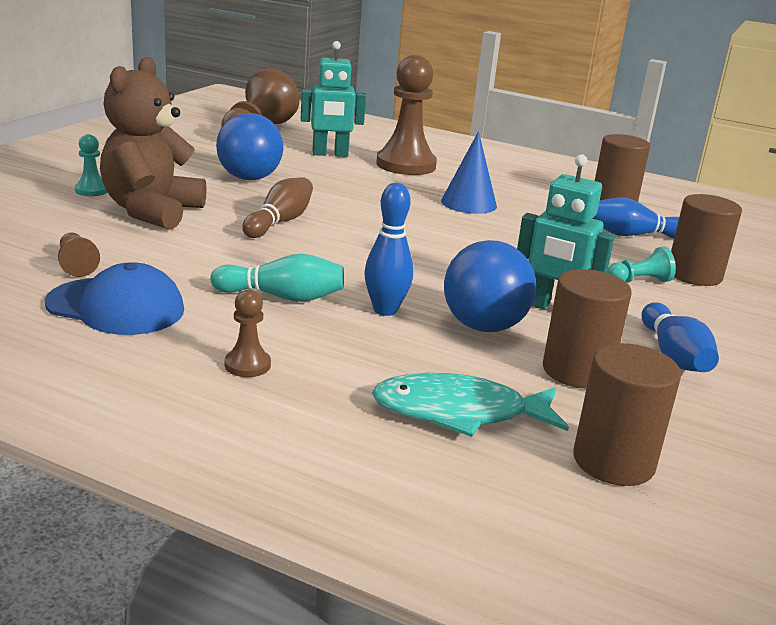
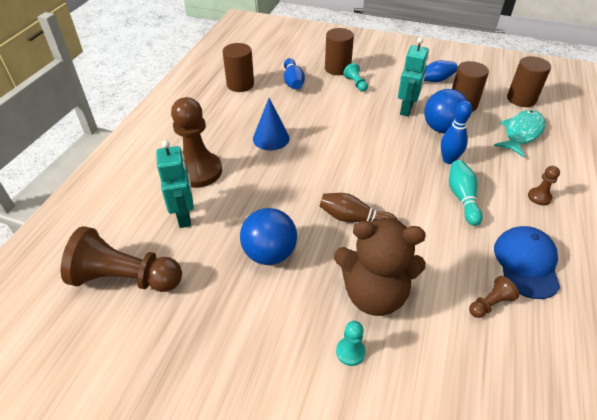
camera: 95 degrees left, 20 degrees up
(459, 412) = (521, 133): turquoise fish -> turquoise fish turned 135 degrees counterclockwise

